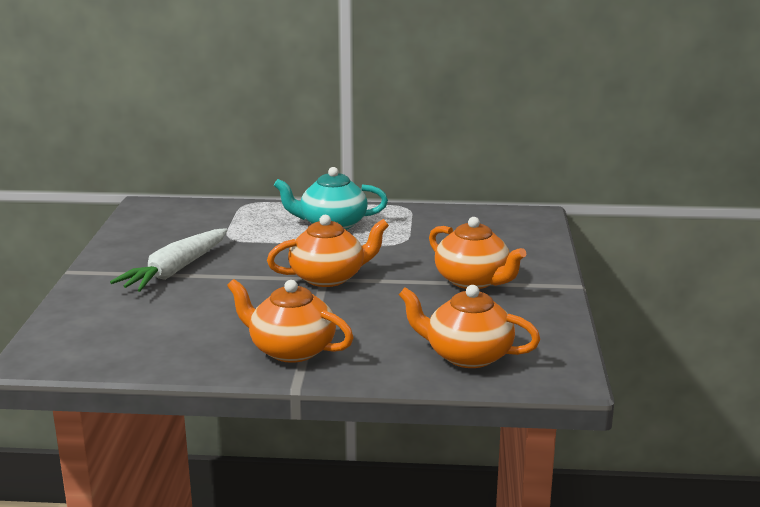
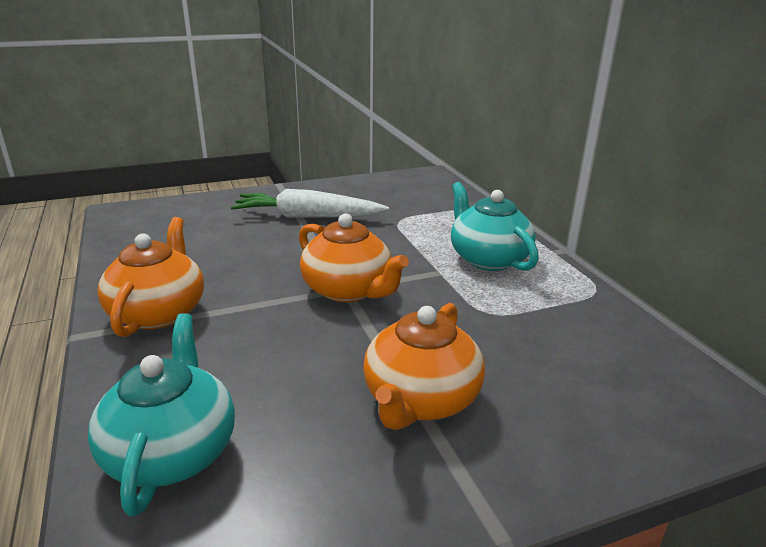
camera: 65 degrees right, 5 degrees up
(466, 355) = (172, 451): orange teapot -> turquoise teapot

